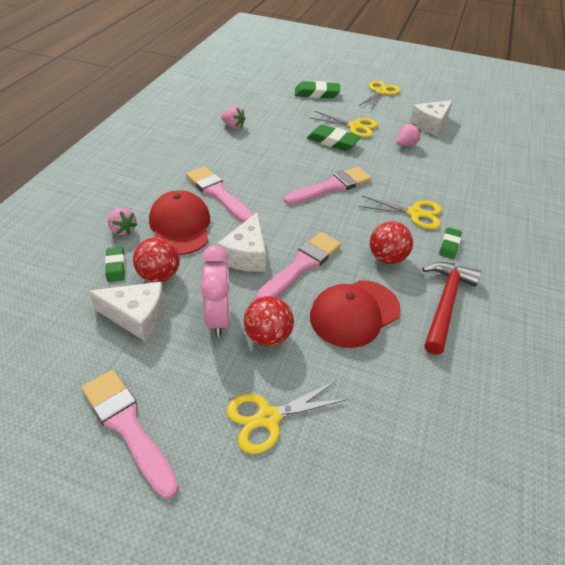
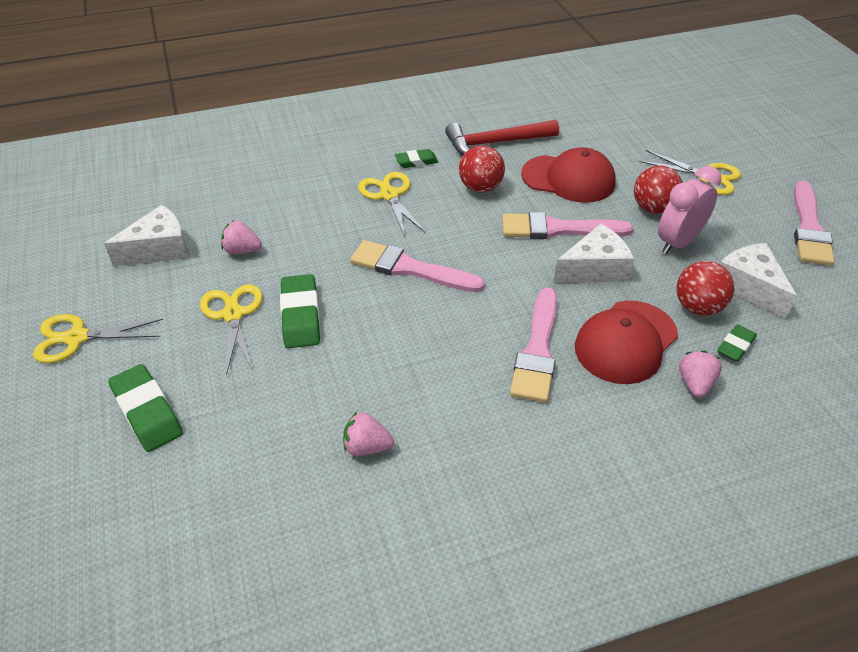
camera: 125 degrees left, 0 degrees up
(233, 126) = (367, 447): pink strawberry -> pink strawberry turned 75 degrees counterclockwise
(430, 125) = (159, 249): white cheese -> white cheese turned 45 degrees counterclockwise

